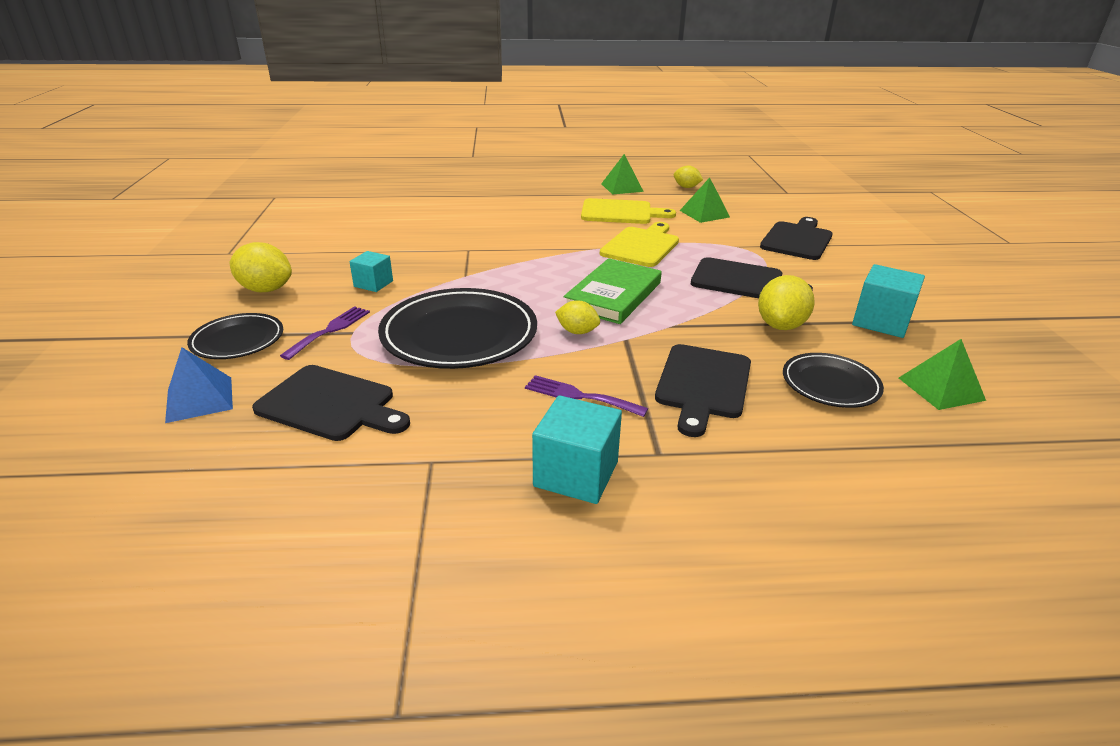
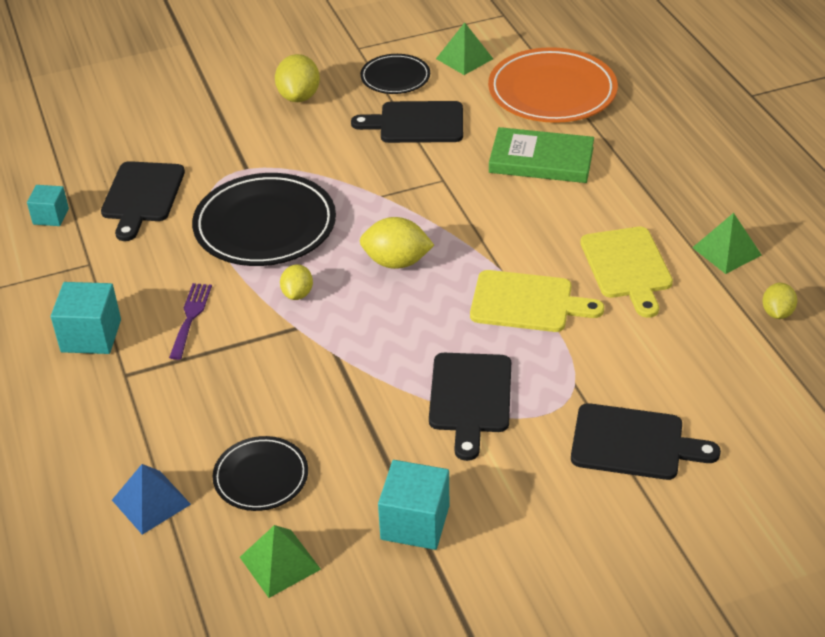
camera: 75 degrees right, 10 degrees up
(199, 399) = (132, 137): blue pyramid -> blue pyramid (151, 502)
(238, 340) = (212, 119): black plate -> black plate (395, 77)
(330, 330) = (244, 156): purple fork -> none
(373, 284) = (337, 148): turquoise cube -> turquoise cube (51, 216)
(399, 199) = (552, 91): none -> orange plate
(613, 295) = (384, 303): green book -> green book (541, 160)
(703, 384) = (232, 389): black cutting board -> black cutting board (416, 123)
(704, 213) = (676, 343): green pyramid -> green pyramid (464, 58)
(781, 325) = (369, 436): yellow lemon -> yellow lemon (396, 262)

